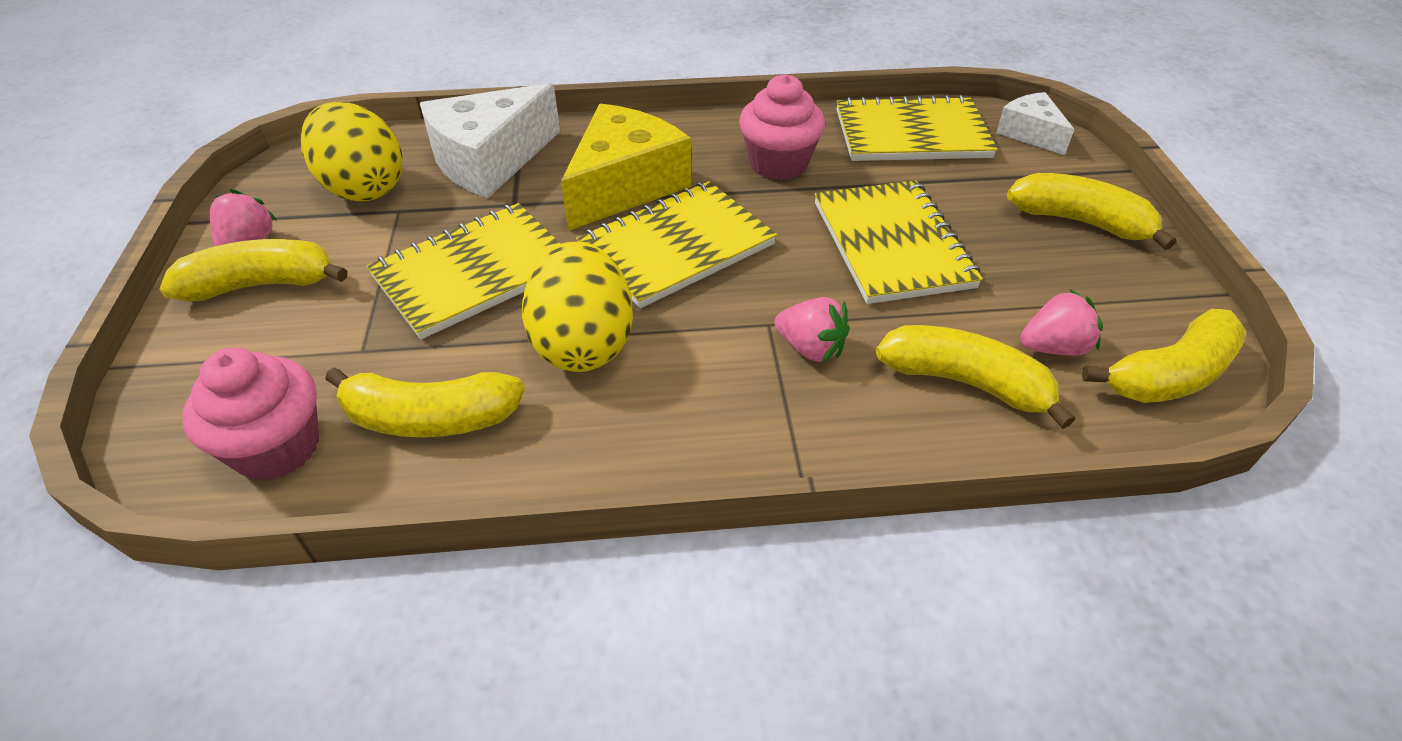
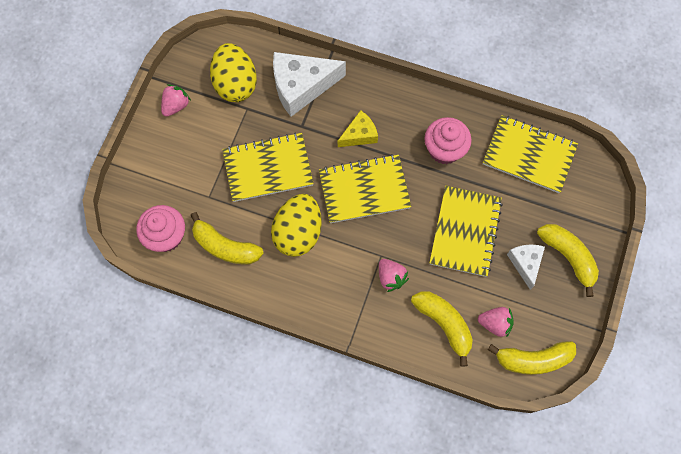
camera: 25 degrees right, 25 degrees up
(262, 285) = (177, 137): yellow banana -> none
(625, 186) = (359, 135): yellow cheese -> yellow cheese, size x0.55
(1030, 134) = (594, 182): white cheese -> white cheese (525, 263)

